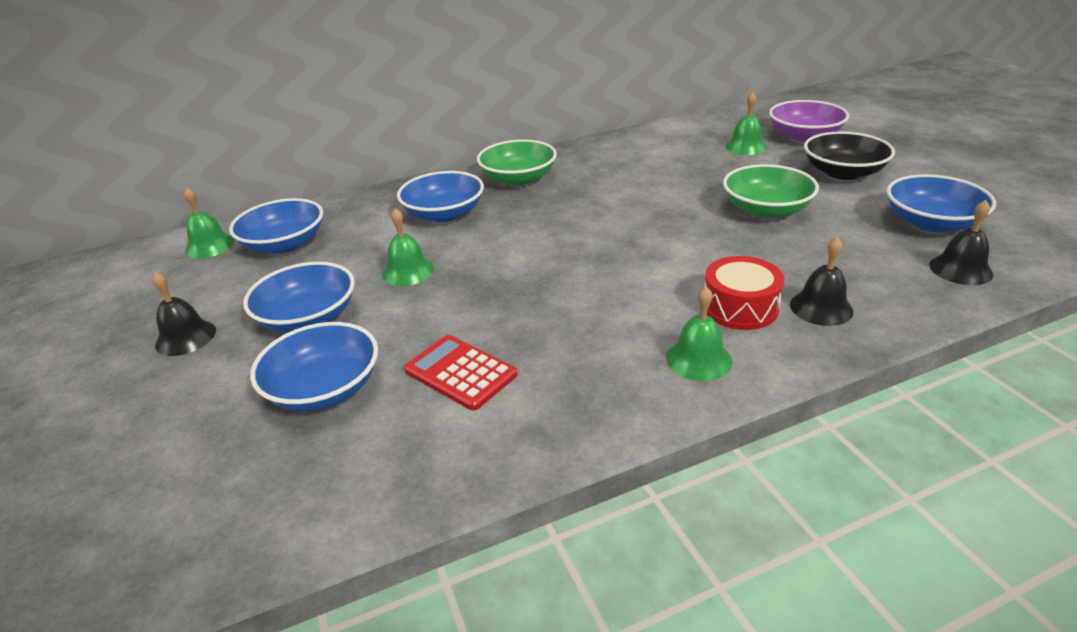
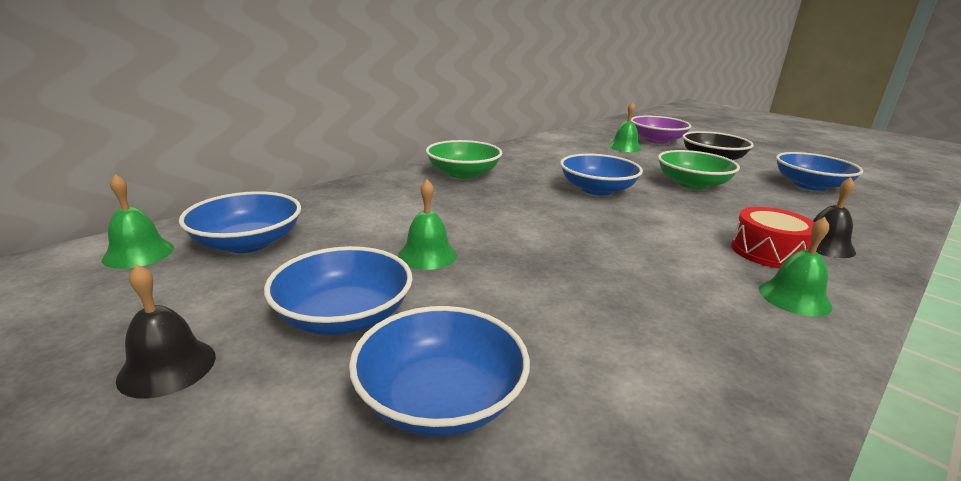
camera: 25 degrees left, 10 degrees down
(444, 214) = (417, 203): blue bowl -> blue bowl (597, 189)
(460, 372) = (591, 348): red calculator -> none
(960, 269) = (870, 211): black bell -> none

